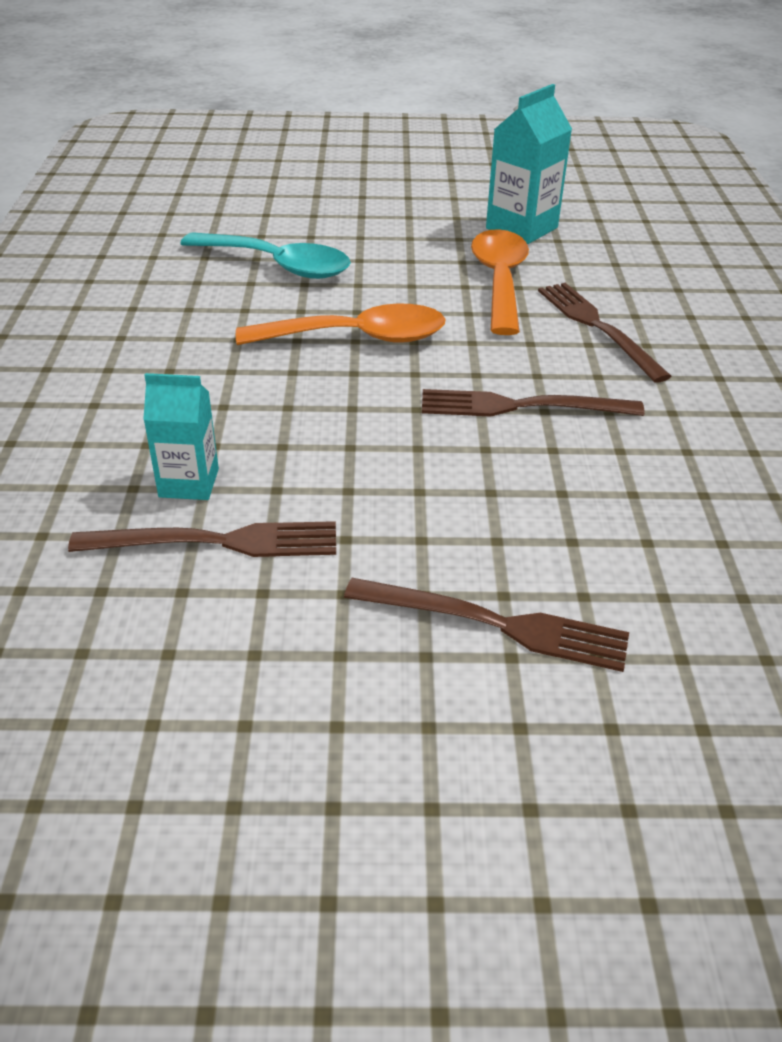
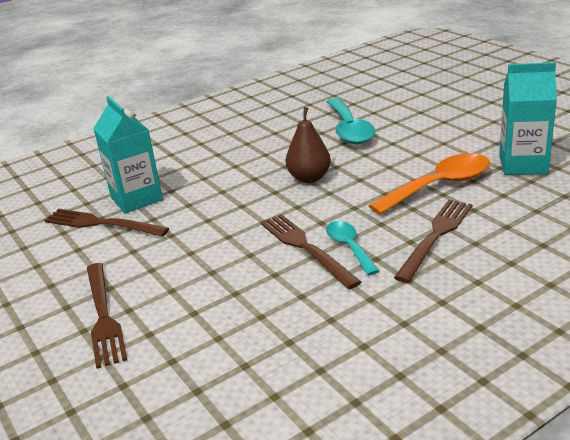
camera: 60 degrees right, 10 degrees down
(189, 483) = (136, 199): turquoise carton -> turquoise carton, size x1.53
(217, 542) = (101, 224): brown fork -> brown fork turned 150 degrees clockwise
(358, 338) = (309, 178): orange spoon -> brown pear
(555, 380) = (349, 247): none -> turquoise spoon

